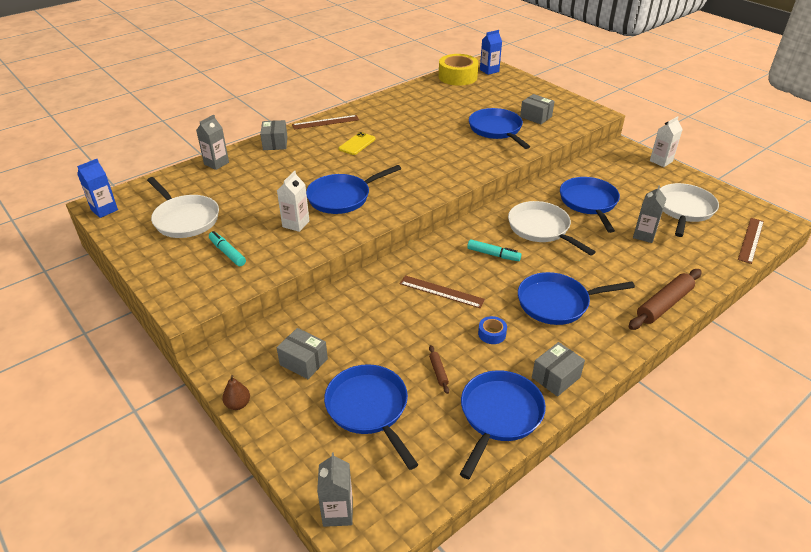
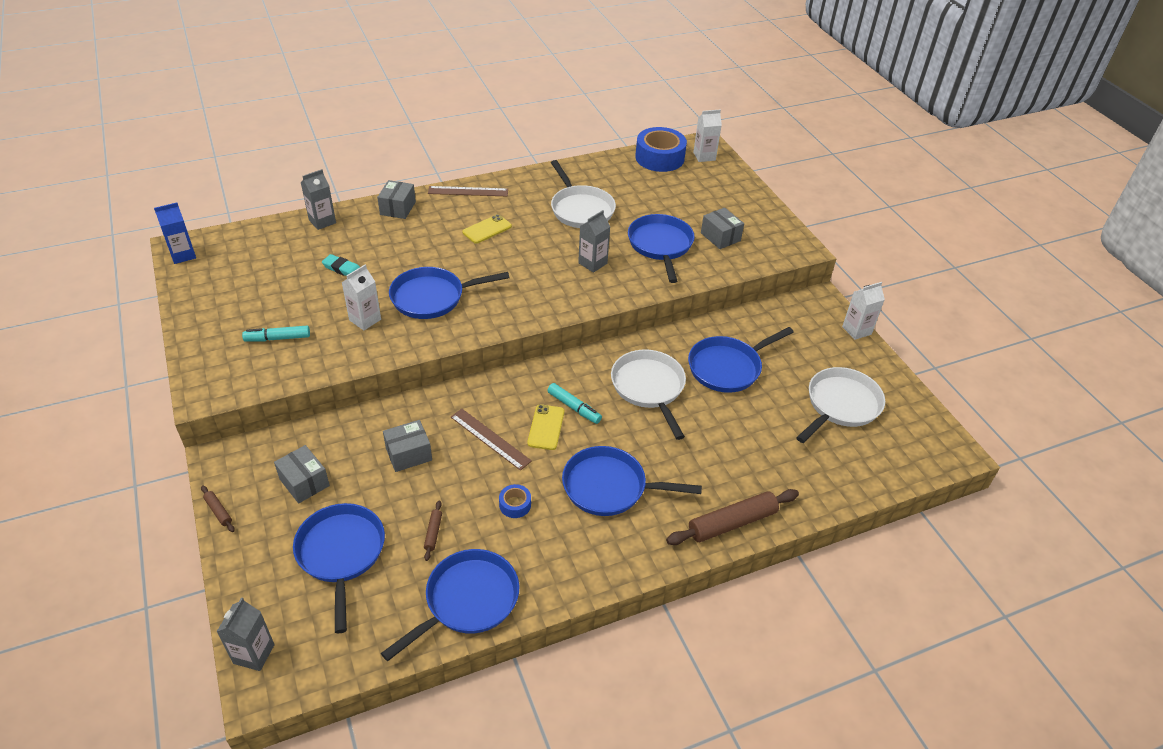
camera: 15 degrees right, 5 degrees up
(185, 219) = (256, 285): white pan -> white pan (580, 209)
(227, 253) = (278, 338): turquoise marker -> turquoise marker turned 75 degrees counterclockwise
(238, 404) = (218, 511): brown pear -> brown rolling pin
(254, 192) = (342, 269): none -> turquoise eraser
(457, 77) = (659, 158): yellow tape -> blue tape
(480, 273) = (546, 427): none -> yellow phone
(489, 71) = (704, 156): blue carton -> white carton
(556, 377) = (553, 575): grey box -> grey box (409, 454)
(589, 203) = (728, 367): blue pan -> blue pan turned 135 degrees counterclockwise
(644, 235) = (767, 427): grey carton -> grey carton (592, 263)
(750, 240) = (898, 467): brown ruler -> none

